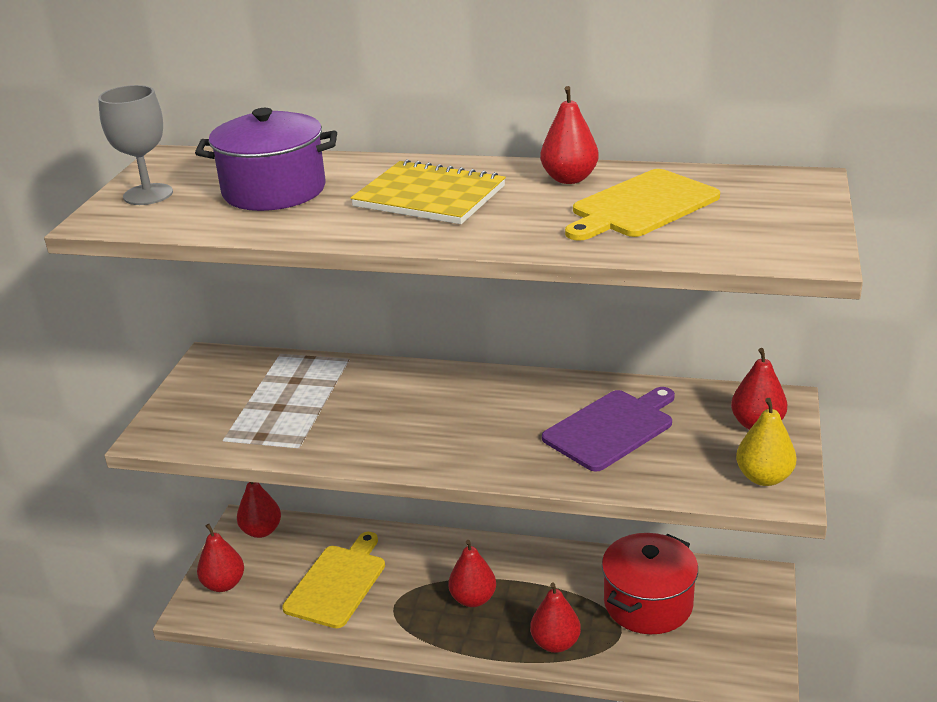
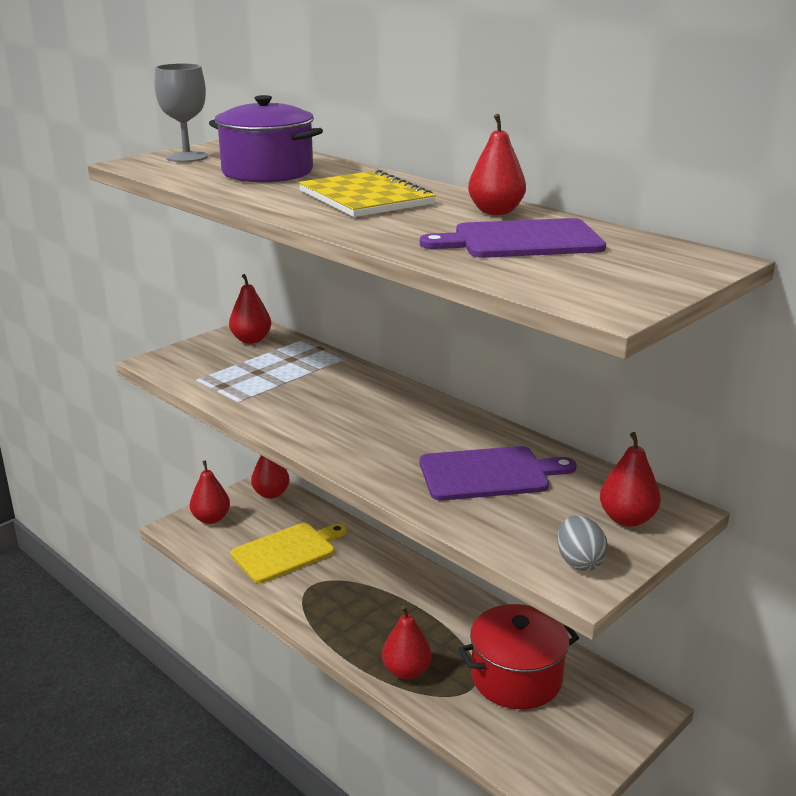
camera: 30 degrees right, 5 degrees down
(473, 599) = (374, 607): red pear -> red pear (251, 340)
(641, 206) = (521, 240): yellow cutting board -> purple cutting board
(764, 477) = (579, 562): yellow pear -> grey egg

